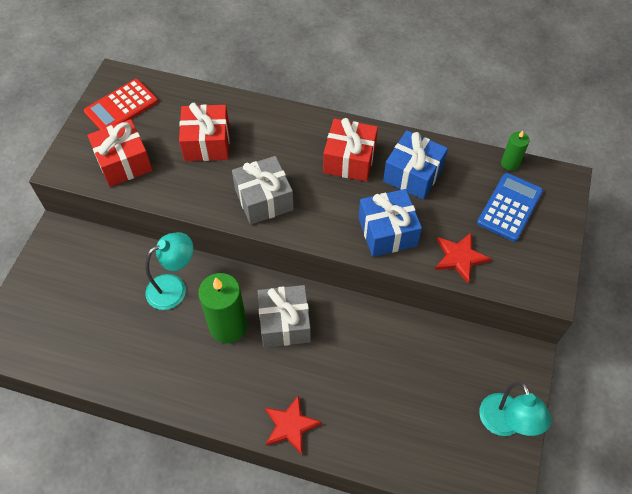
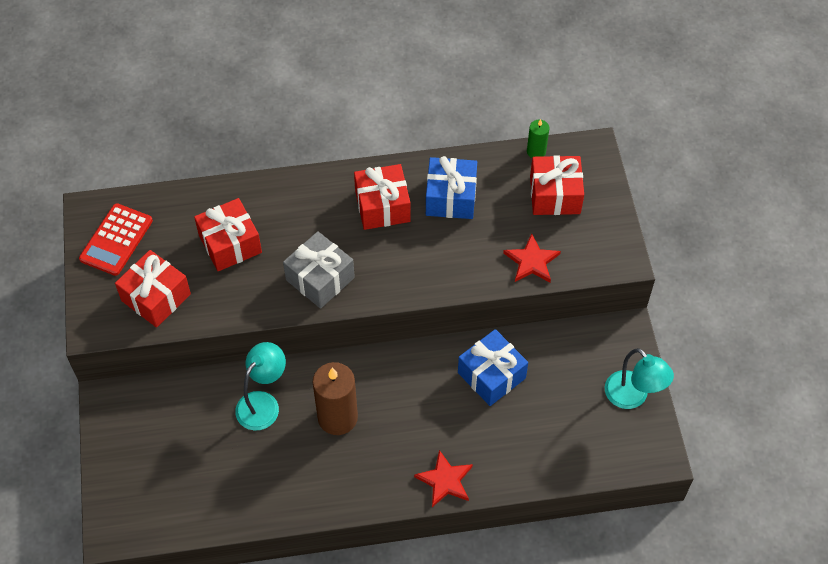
camera: 25 degrees left, 0 degrees up
(228, 326) = (337, 417): green candle -> brown candle
(284, 323) = (390, 392): grey gift -> none
(387, 232) = (454, 263): blue gift -> blue gift (491, 375)
(509, 207) = (555, 195): blue calculator -> red gift

